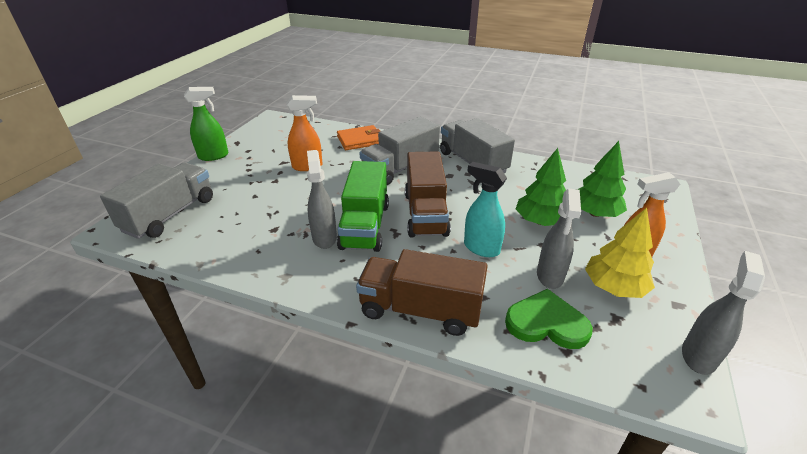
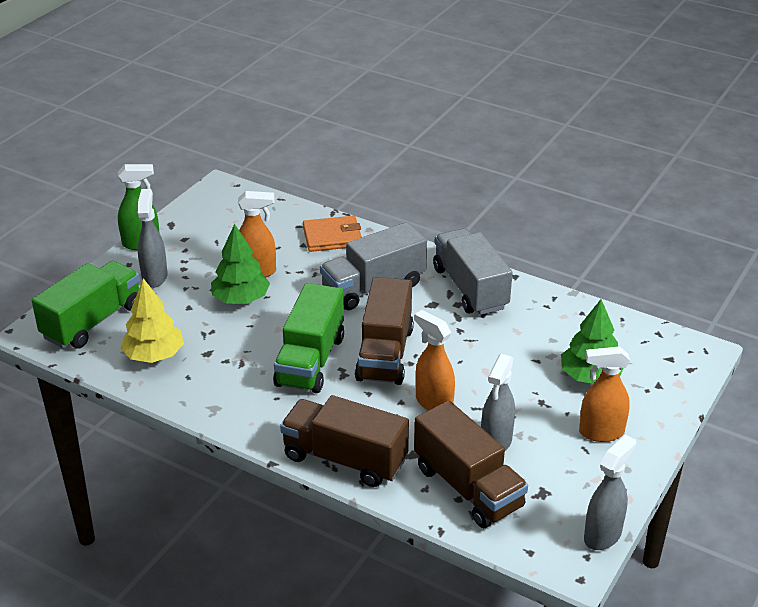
camera: 10 degrees right, 0 degrees up
(170, 215) = (93, 322): grey truck -> green truck
(324, 237) = (262, 370): grey spray bottle -> grey spray bottle (155, 277)
(481, 248) = (433, 403): turquoise spray bottle -> orange spray bottle
(540, 221) = (517, 379): green tree -> green tree (241, 299)
(546, 323) = (468, 487): green heart -> brown truck
(614, 287) = (559, 462): yellow tree -> yellow tree (154, 355)

